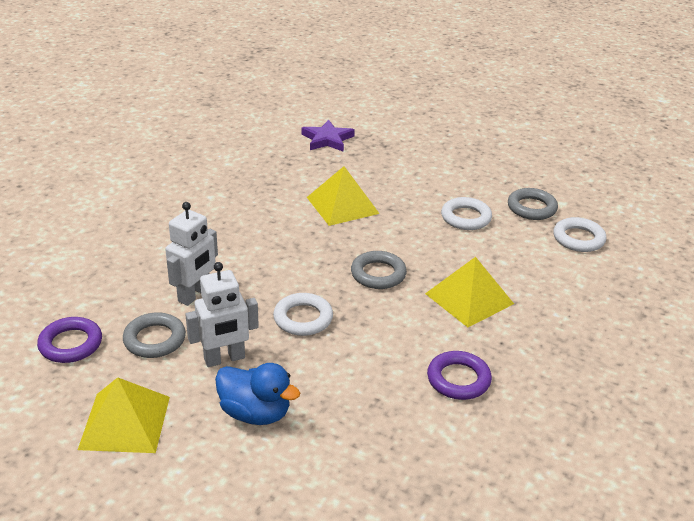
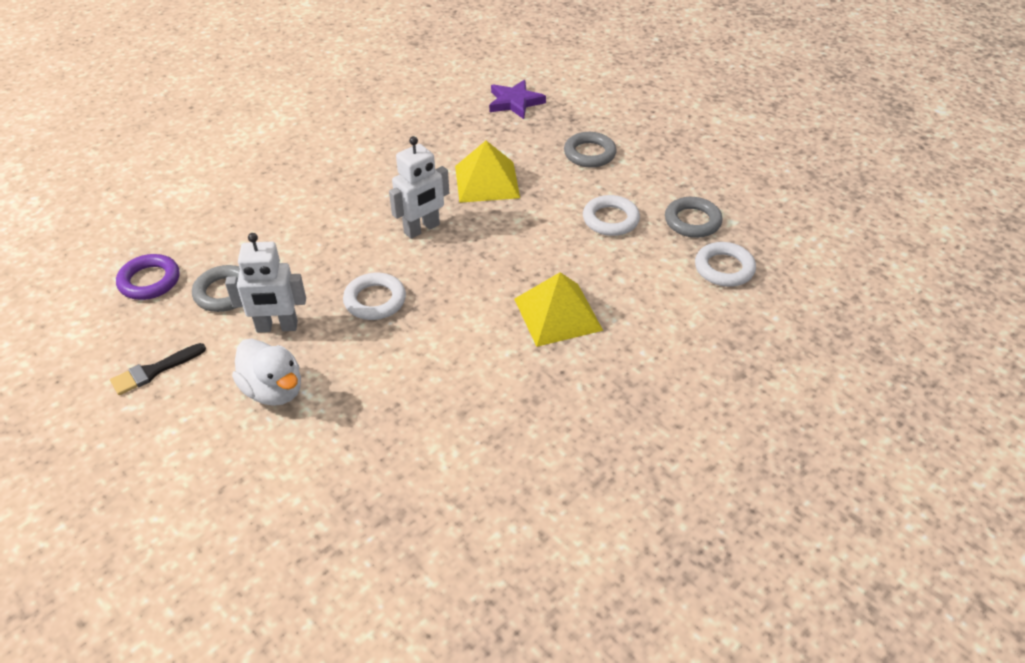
camera: 20 degrees right, 10 degrees up
(125, 422) = (154, 371): yellow pyramid -> black brush
(194, 295) = (286, 253): white robot -> white robot (422, 229)
(255, 413) = (273, 390): blue duck -> white duck
(378, 274) = (478, 267): grey ring -> grey ring (589, 154)
(458, 379) = (492, 402): purple ring -> none

